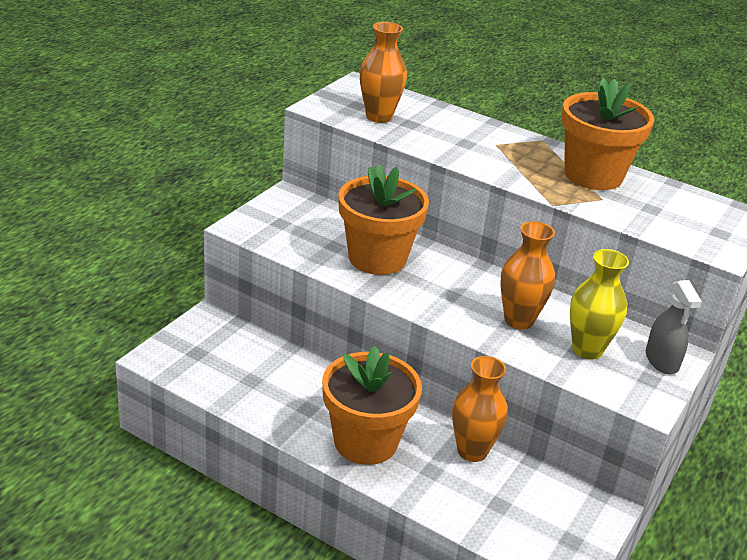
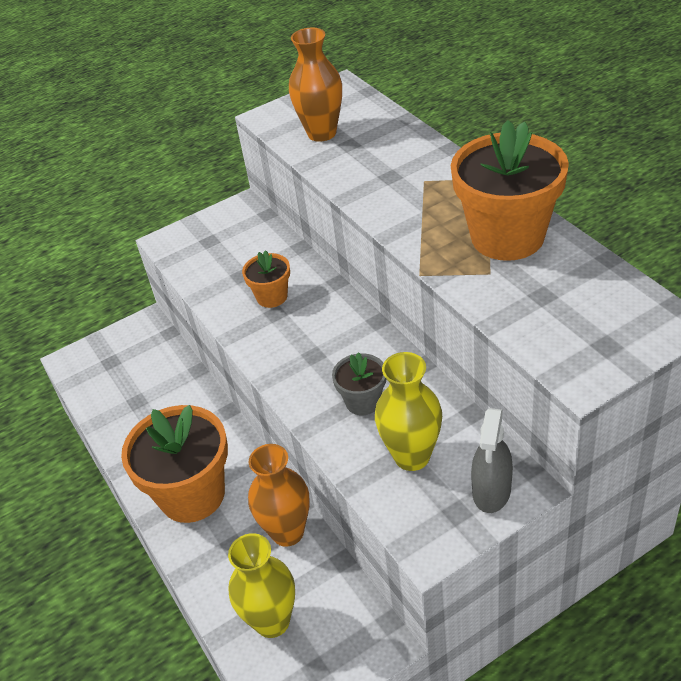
camera: 35 degrees right, 10 degrees up
(377, 258) = (272, 297): orange flower pot -> orange flower pot, size x0.49
(510, 517) = (272, 621): none -> yellow vase
(519, 320) = (363, 402): orange vase -> grey flower pot

